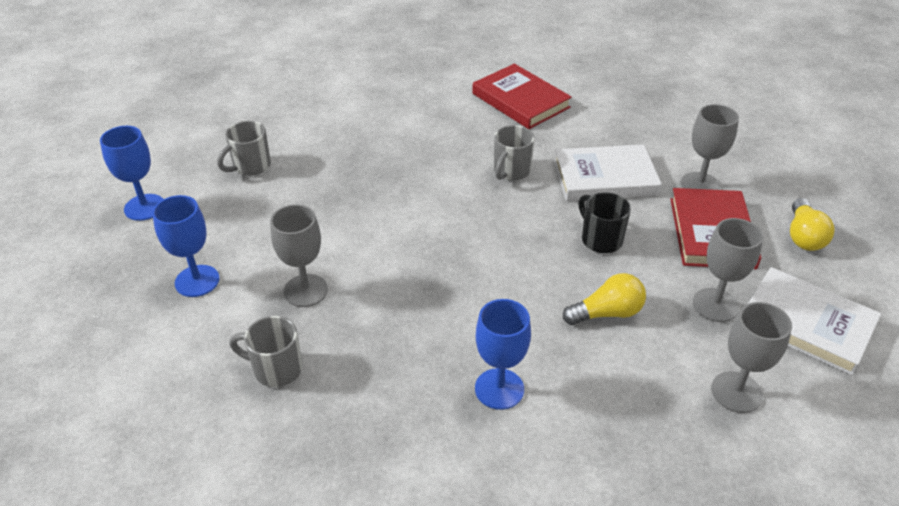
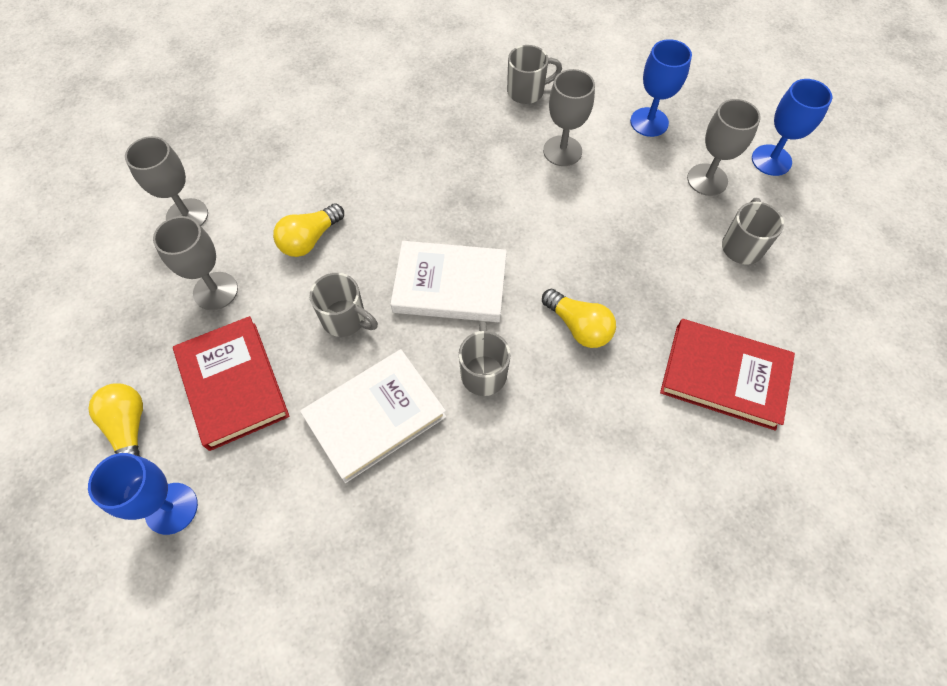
camera: 150 degrees right, 20 degrees up
(421, 169) = (578, 326): none -> yellow light bulb
(499, 389) = (366, 143): blue goblet -> blue goblet (171, 508)
(520, 100) = (551, 523): red book -> red book (724, 376)
(600, 239) = (346, 319): black mug -> grey mug
(700, 185) = (260, 461): grey goblet -> grey goblet (707, 180)
(806, 324) = (128, 308): white book -> white book (450, 285)

